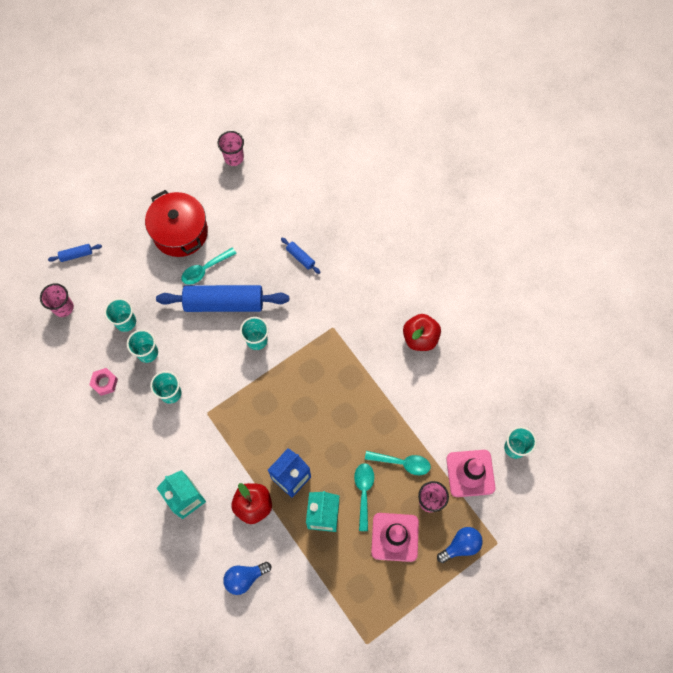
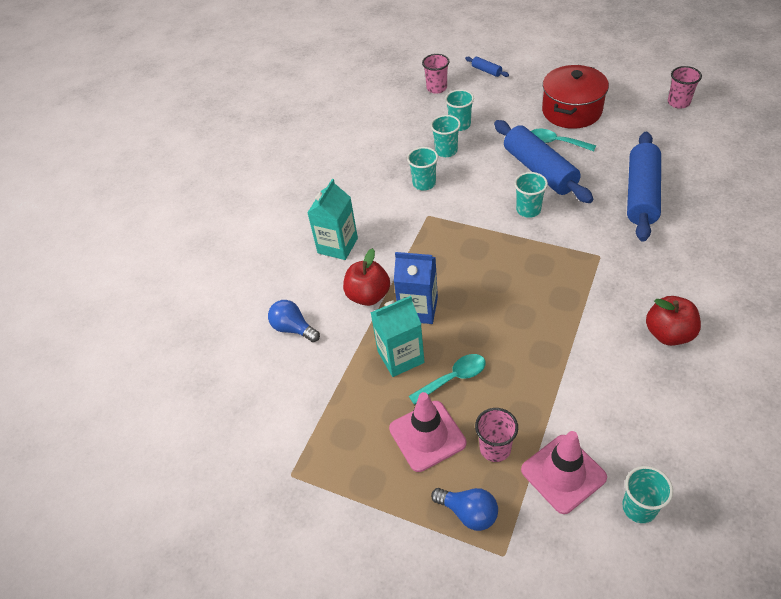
camera: 65 degrees right, 20 degrees down
(104, 383) = (396, 142): pink nut -> none
(300, 257) = (641, 194): blue rolling pin -> blue rolling pin, size x2.38
(402, 463) = (515, 396): turquoise spoon -> none

